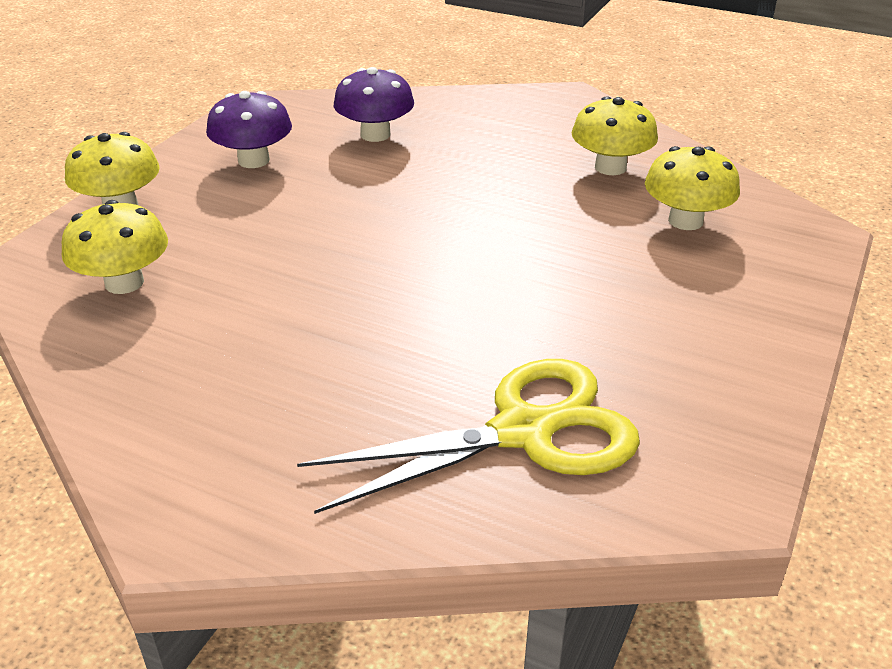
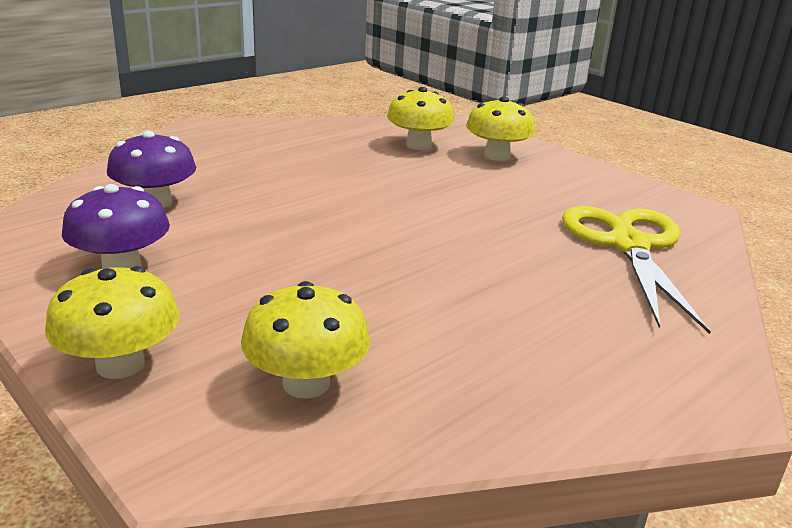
camera: 70 degrees left, 10 degrees down
(610, 167) = (326, 144): yellow mushroom -> yellow mushroom (497, 156)

